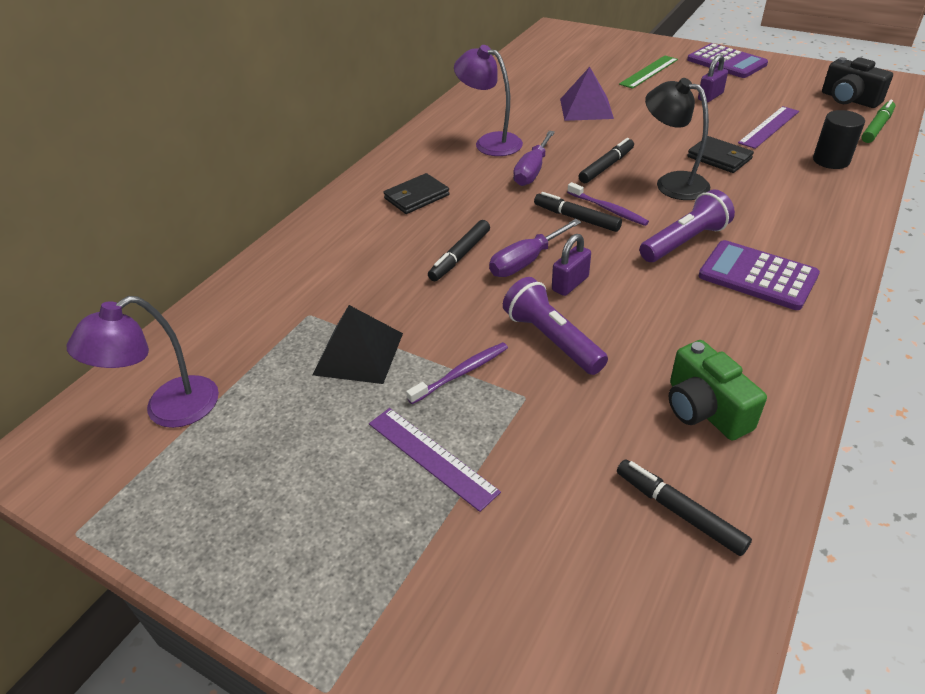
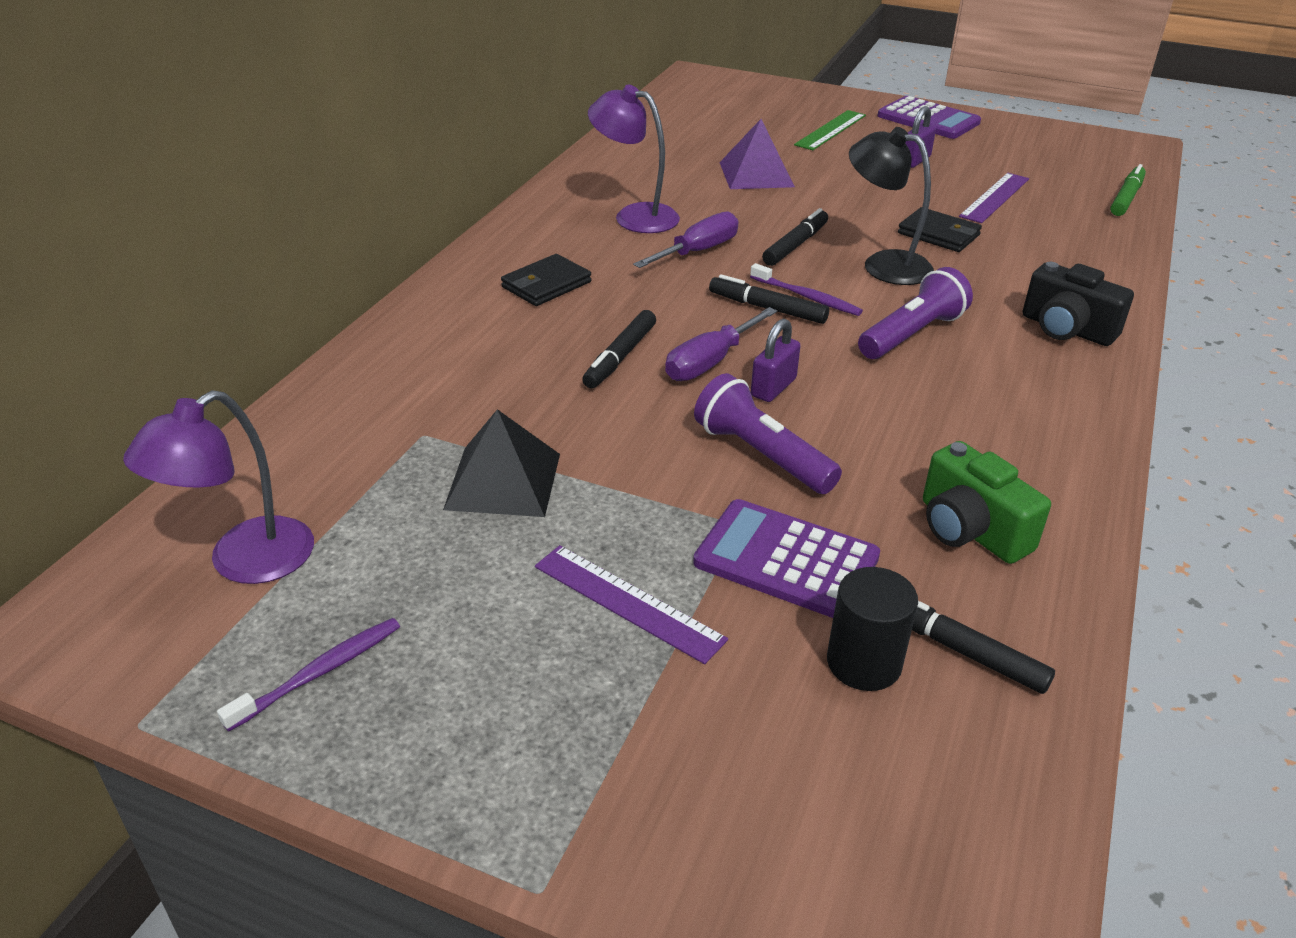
camera: 10 degrees left, 5 degrees down
(461, 373) = (649, 500): purple toothbrush -> purple toothbrush (319, 673)
(532, 171) = (698, 251): purple screwdriver -> purple screwdriver turned 150 degrees counterclockwise
(757, 276) = (1009, 373): purple calculator -> purple calculator (786, 560)
(831, 160) = (1077, 237): black cylinder -> black cylinder (864, 663)
(849, 99) = (1087, 165): black camera -> black camera (1066, 329)

